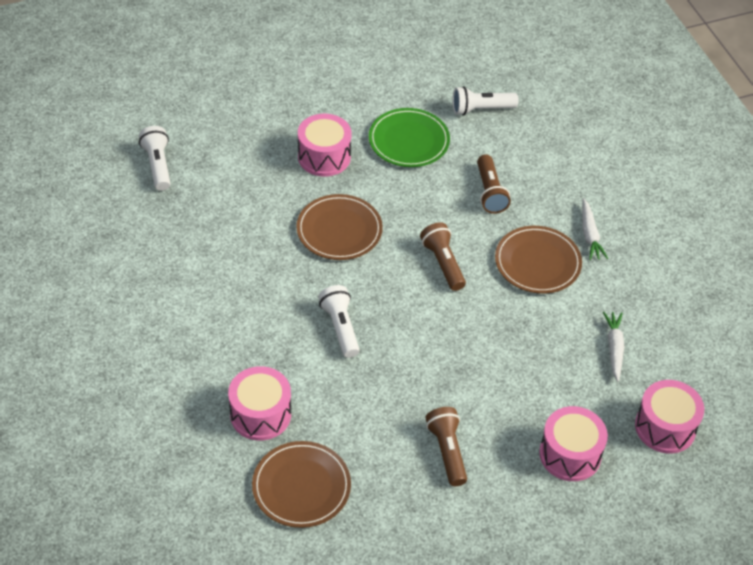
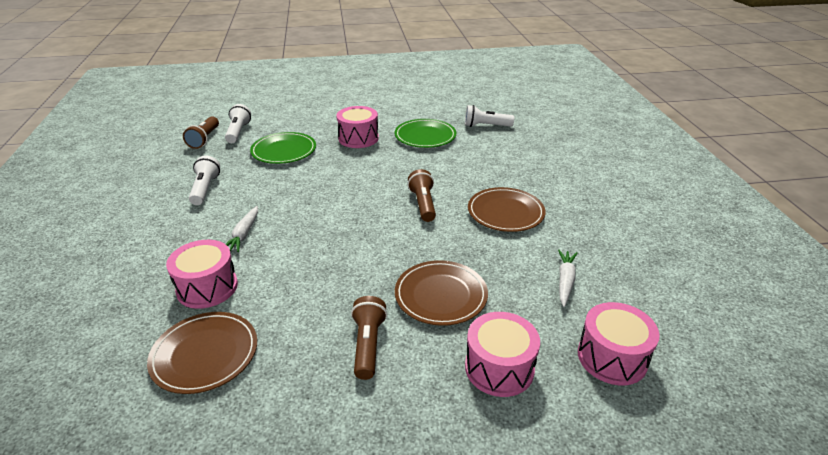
camera: 15 degrees right, 15 degrees down
(238, 194) = (284, 151): none -> green plate
(339, 230) = (348, 176): brown plate -> brown plate (441, 295)
(340, 327) = (315, 235): white flashlight -> white flashlight (205, 189)
(490, 192) = (477, 168): brown flashlight -> brown flashlight (204, 139)
(589, 235) = (556, 200): white carrot -> white carrot (244, 234)

